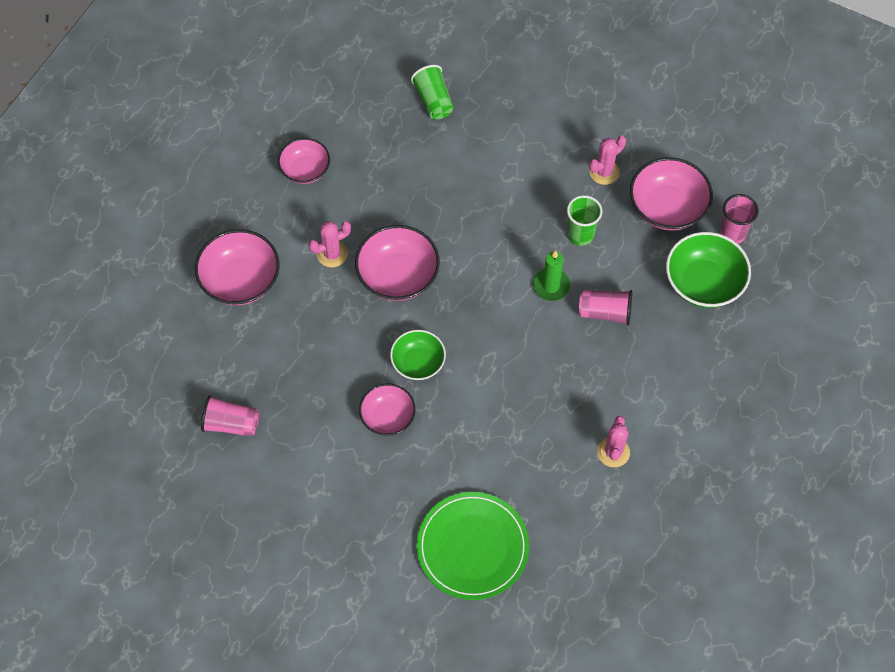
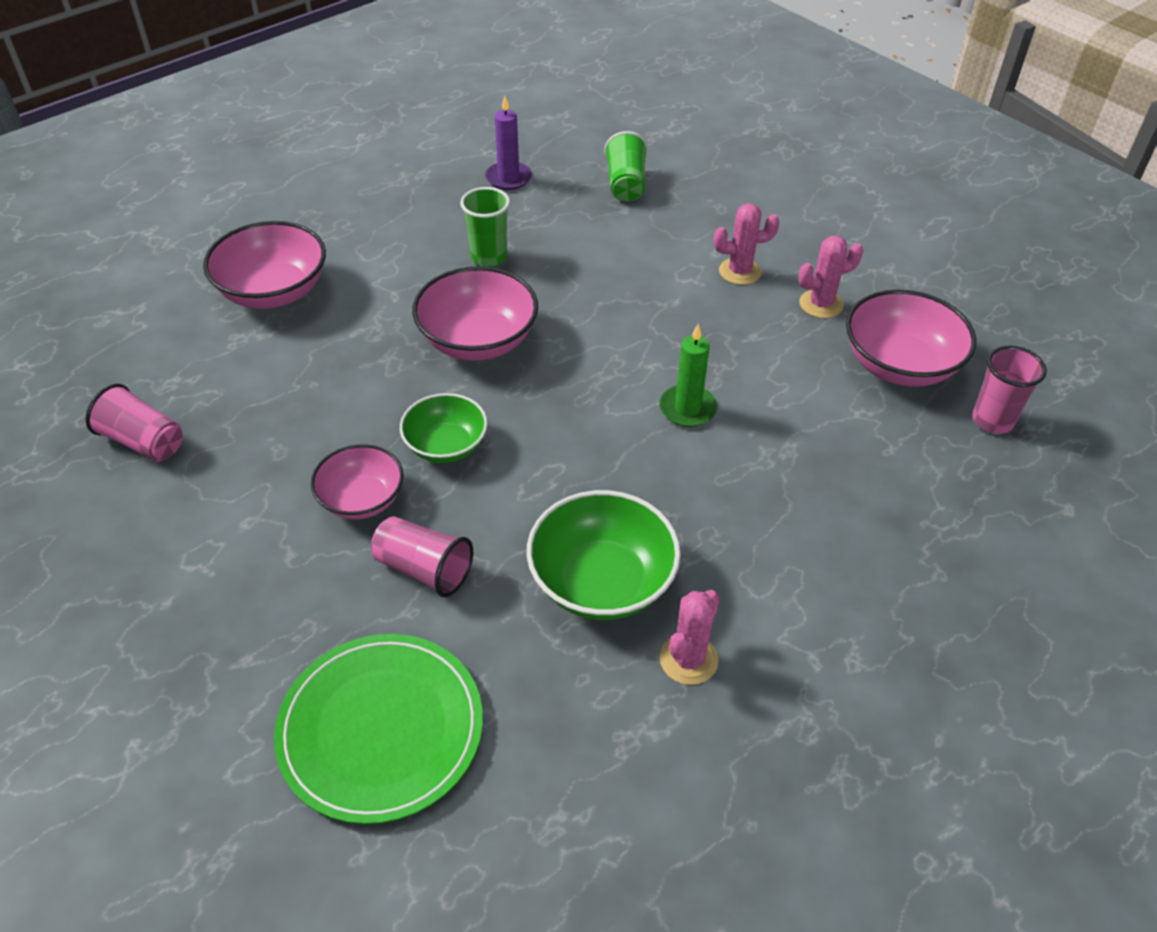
camera: 20 degrees right, 15 degrees down
(305, 170) = (428, 208): pink bowl -> none
(332, 254) = (407, 295): pink cactus -> pink cactus (740, 272)
(347, 121) = (508, 178): none -> purple candle
(580, 235) = (758, 362): green cup -> green cup (489, 257)
(605, 312) = (755, 463): pink cup -> pink cup (424, 569)
(704, 283) = (927, 469): green bowl -> green bowl (602, 582)

